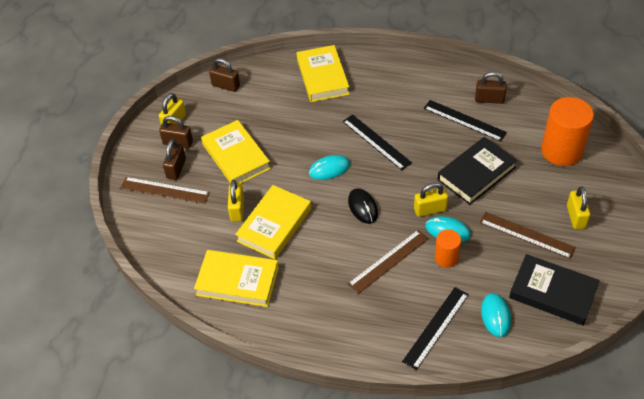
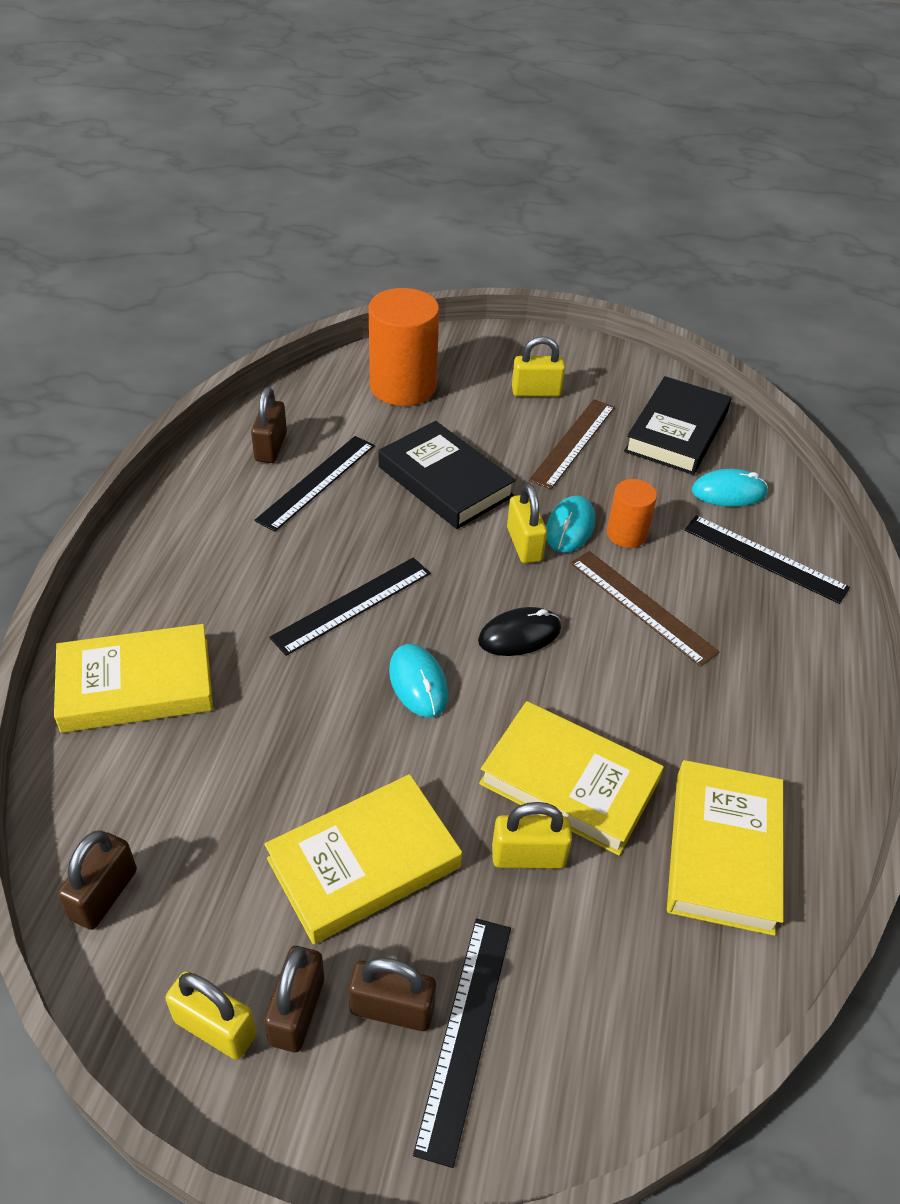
camera: 95 degrees left, 5 degrees down
(165, 190) = (465, 1034): brown ruler -> black ruler

